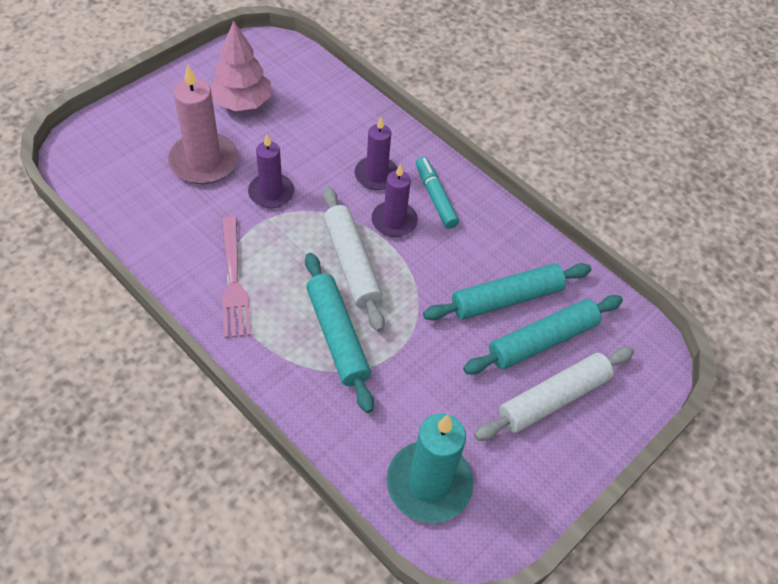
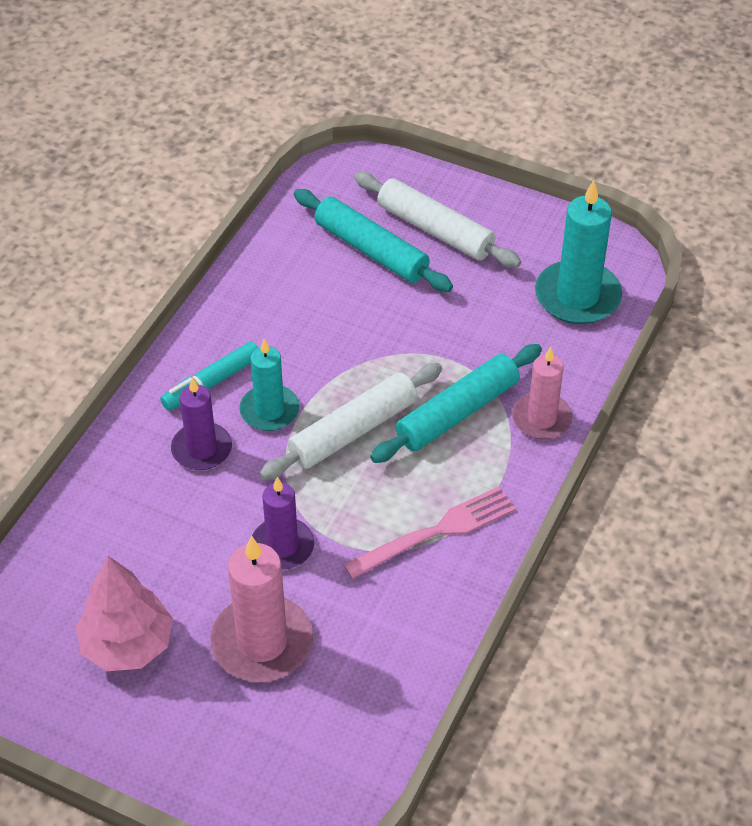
camera: 105 degrees left, 5 degrees down
(302, 393) = (541, 419): none -> pink candle
(394, 221) = (269, 411): purple candle -> turquoise candle
(506, 299) = (332, 288): turquoise rolling pin -> none

